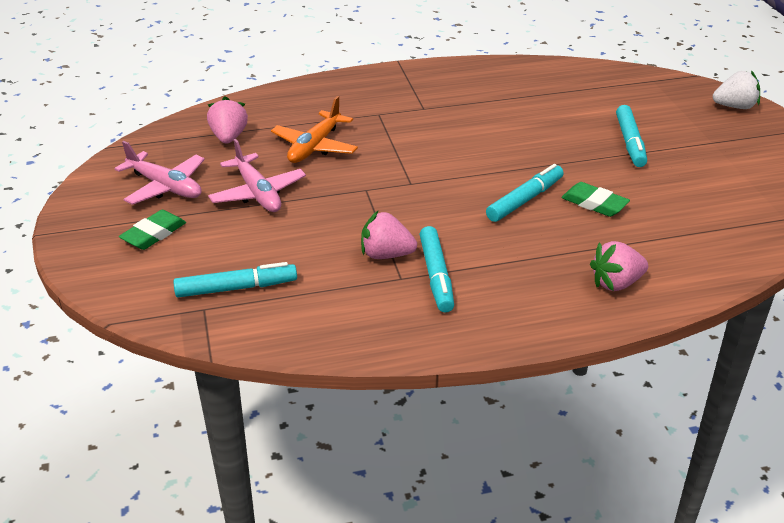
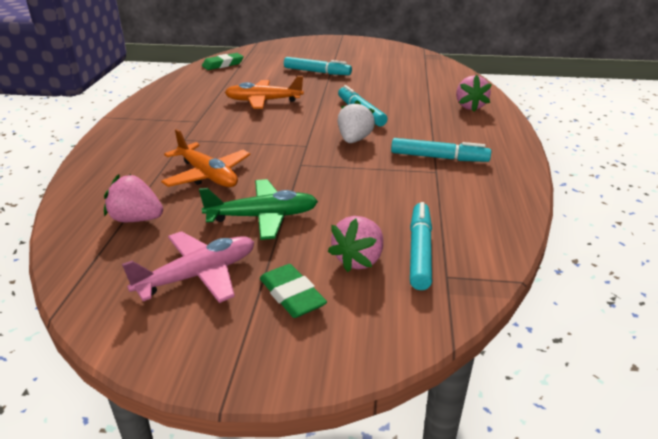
camera: 70 degrees left, 5 degrees down
(258, 193) = (263, 217): pink plane -> green plane
(386, 255) = (402, 171): pink strawberry -> pink strawberry (359, 260)
(504, 130) = (263, 101): none -> orange plane
(594, 203) = (379, 94): green eraser -> green eraser (223, 64)
(734, 106) = (303, 43): white strawberry -> white strawberry (354, 140)

